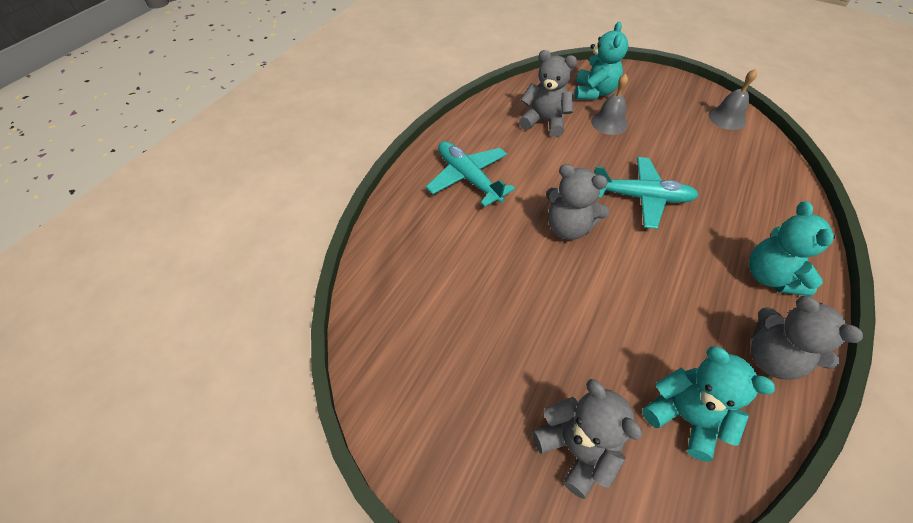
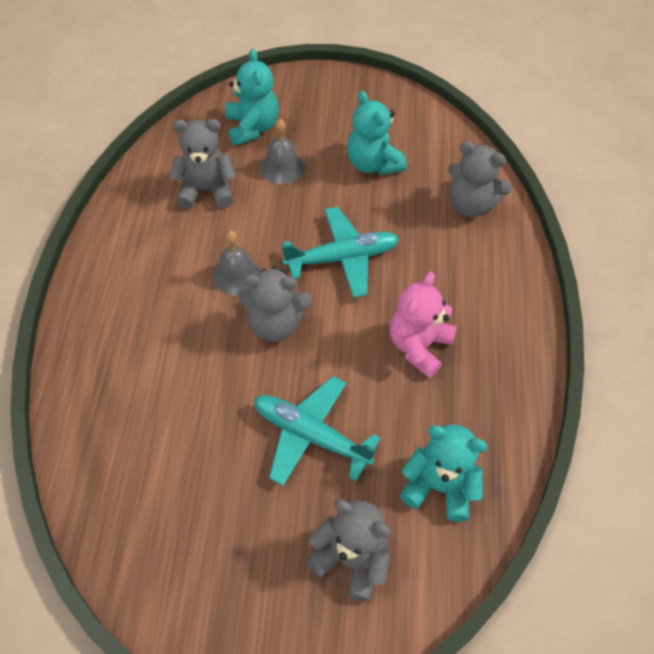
camera: 25 degrees left, 5 degrees up
(468, 178) = (142, 299): turquoise plane -> turquoise plane (311, 435)
(693, 286) = (419, 346): none -> pink teddy bear
(727, 118) = (409, 119): grey bell -> grey bell (236, 275)
(770, 276) = (487, 307): turquoise teddy bear -> turquoise teddy bear (373, 163)
(771, 358) = (503, 396): grey teddy bear -> grey teddy bear (471, 204)

